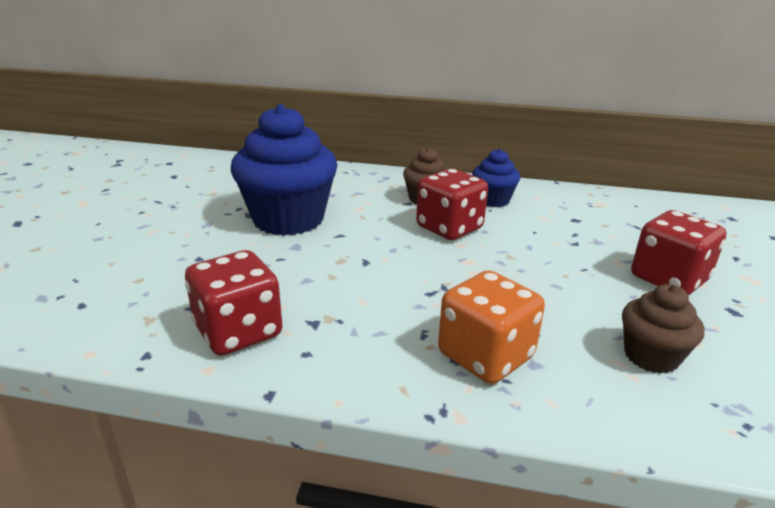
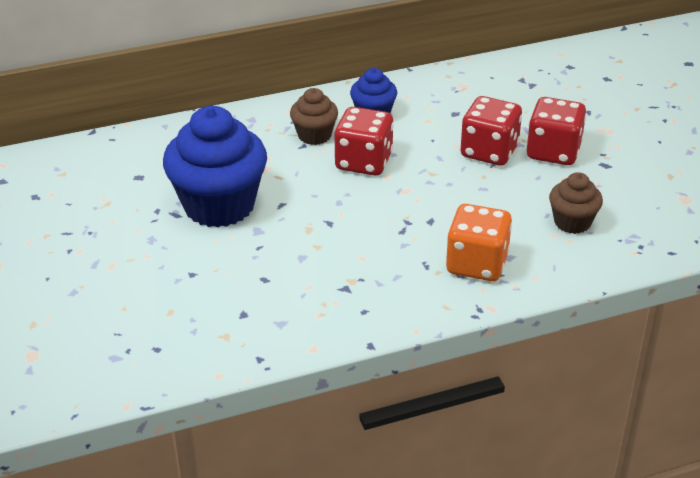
camera: 30 degrees left, 10 degrees up
(238, 331) = (302, 316): red dice -> red dice (489, 151)

